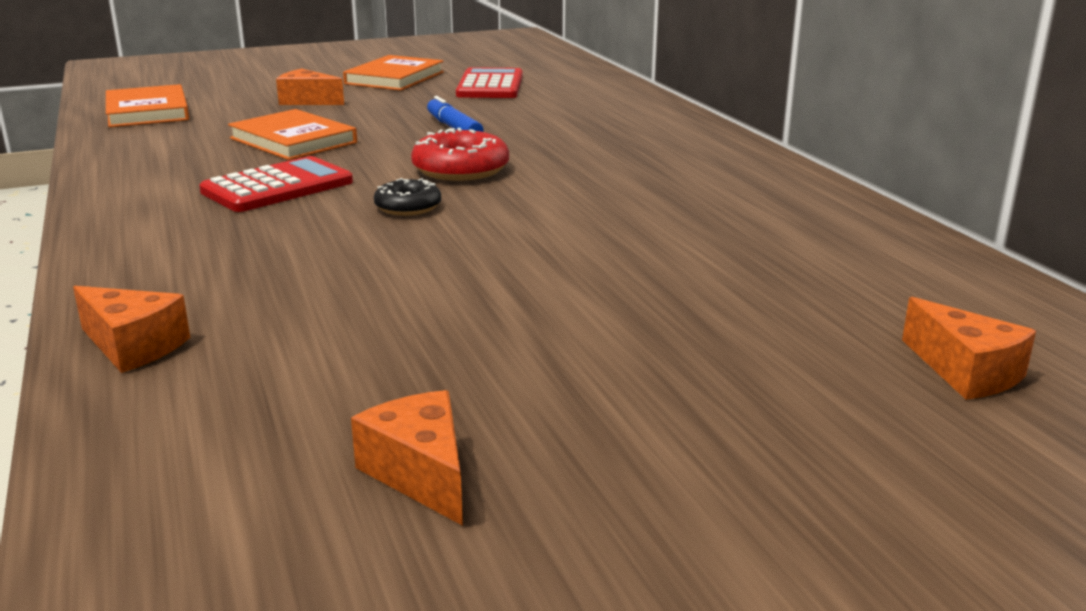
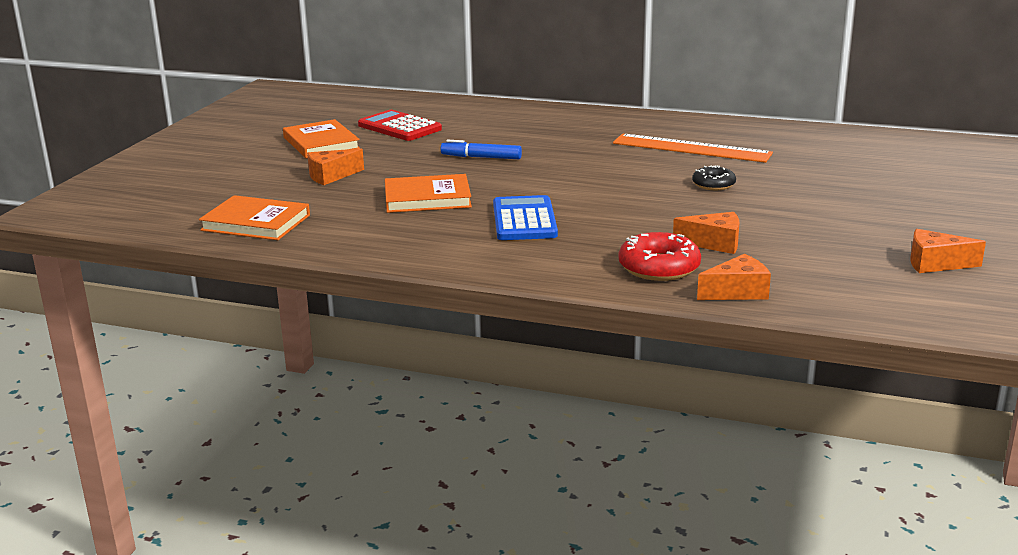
camera: 50 degrees left, 0 degrees up
(278, 187) = (524, 220): red calculator -> blue calculator
(408, 207) = (616, 200): black donut -> black donut (713, 184)
(460, 169) = (569, 175): red donut -> red donut (659, 267)
(673, 196) = (691, 148): none -> orange ruler
(965, 372) = (947, 166): orange cheese -> orange cheese (714, 243)

